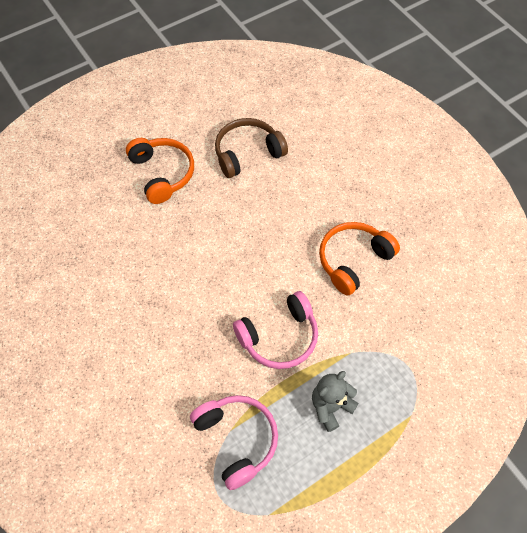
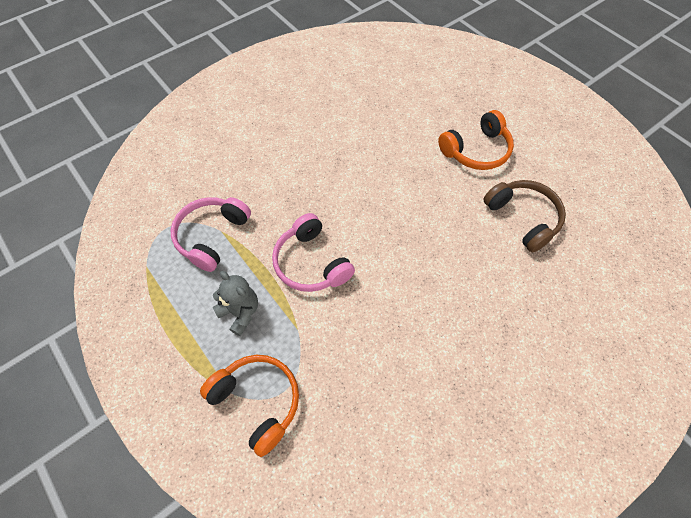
camera: 85 degrees right, 0 degrees up
(236, 440) = (212, 236): pink headphones -> pink headphones turned 150 degrees clockwise
(353, 260) = (407, 330): orange headphones -> orange headphones (257, 402)

